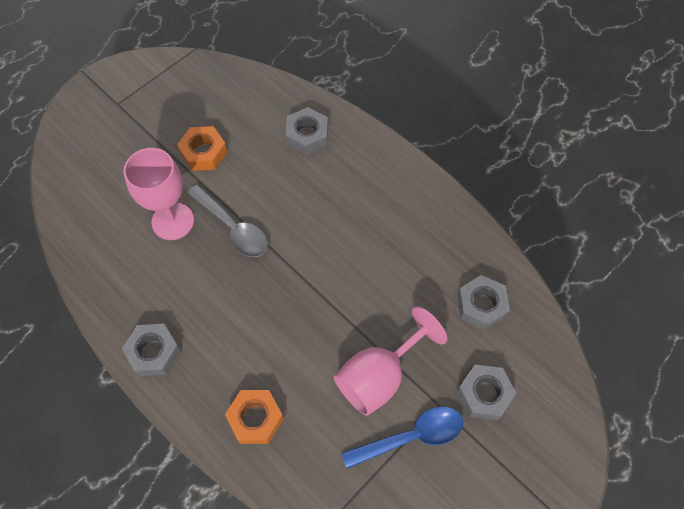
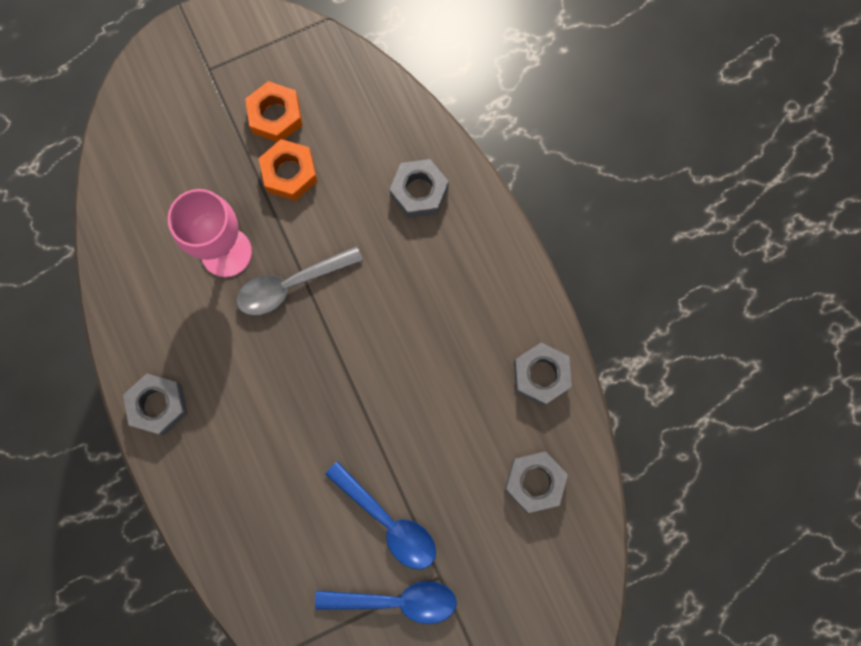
camera: 20 degrees right, 15 degrees up
(233, 228) = (291, 285): grey spoon -> grey spoon turned 90 degrees clockwise
(255, 418) = (241, 519): orange nut -> orange nut (275, 116)
(379, 376) = (388, 521): pink goblet -> blue spoon
(484, 394) = (493, 584): grey nut -> grey nut (541, 375)

